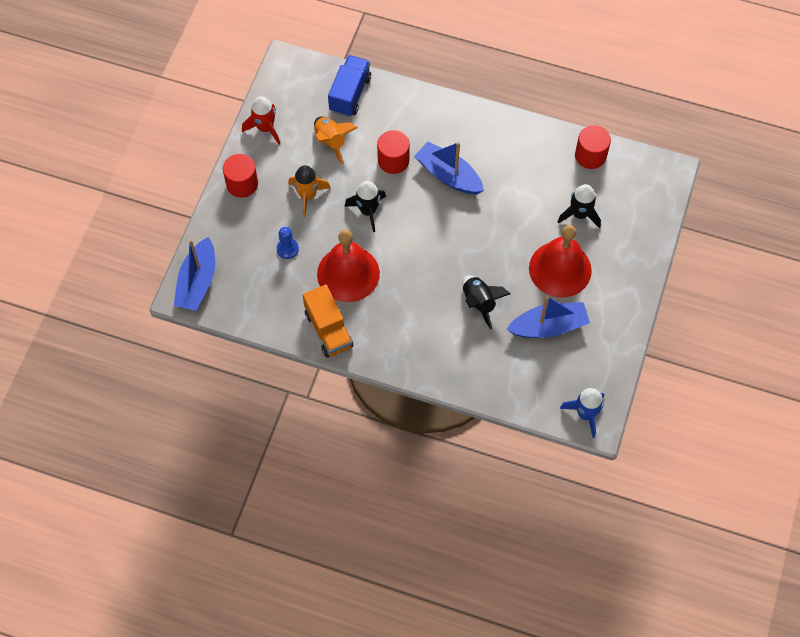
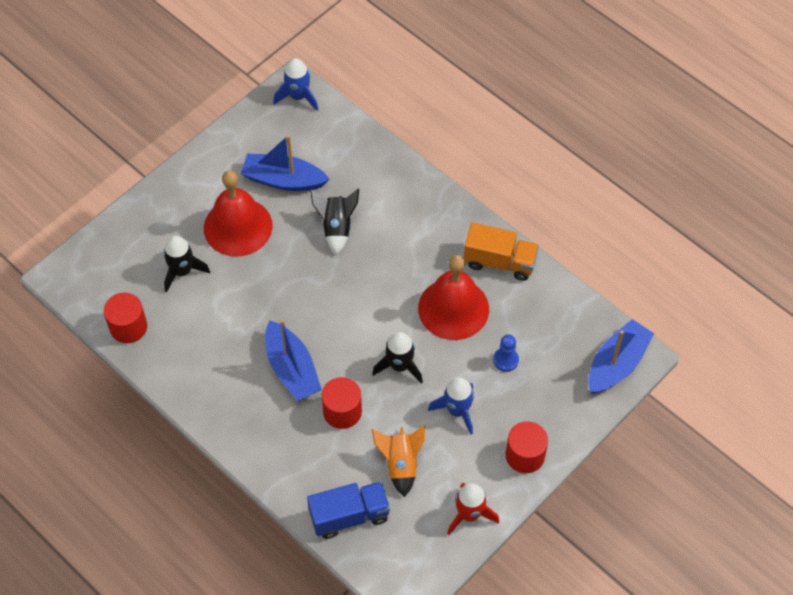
camera: 155 degrees left, 5 degrees down
(307, 196) = (457, 410): orange rocket -> blue rocket
(328, 330) = (500, 261): orange truck -> orange truck turned 105 degrees clockwise
(350, 94) = (349, 515): blue truck -> blue truck turned 150 degrees counterclockwise

